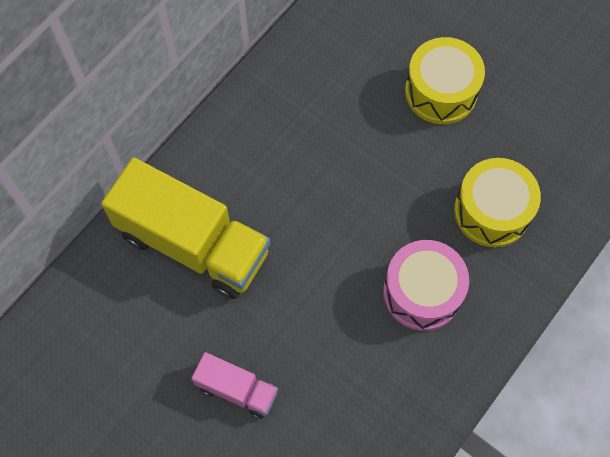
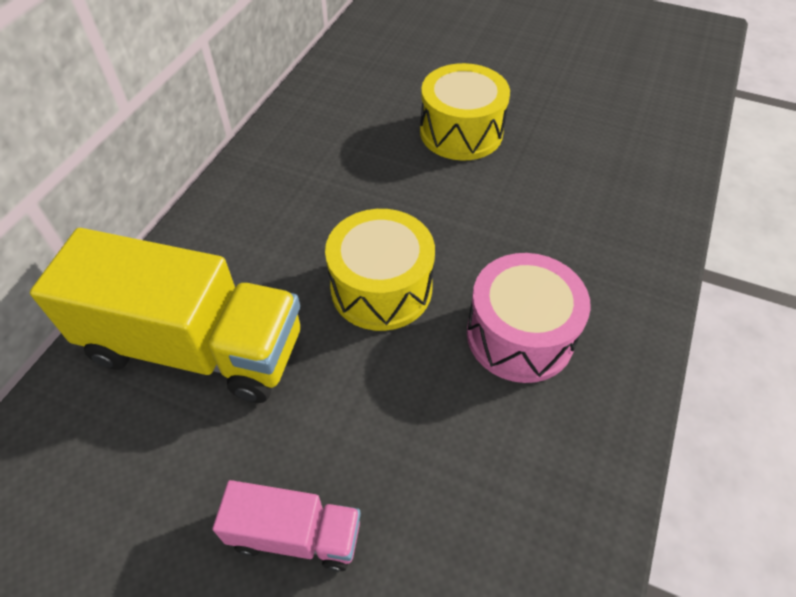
camera: 15 degrees left, 15 degrees down
(492, 211) = (566, 229): yellow drum -> yellow drum (381, 288)

